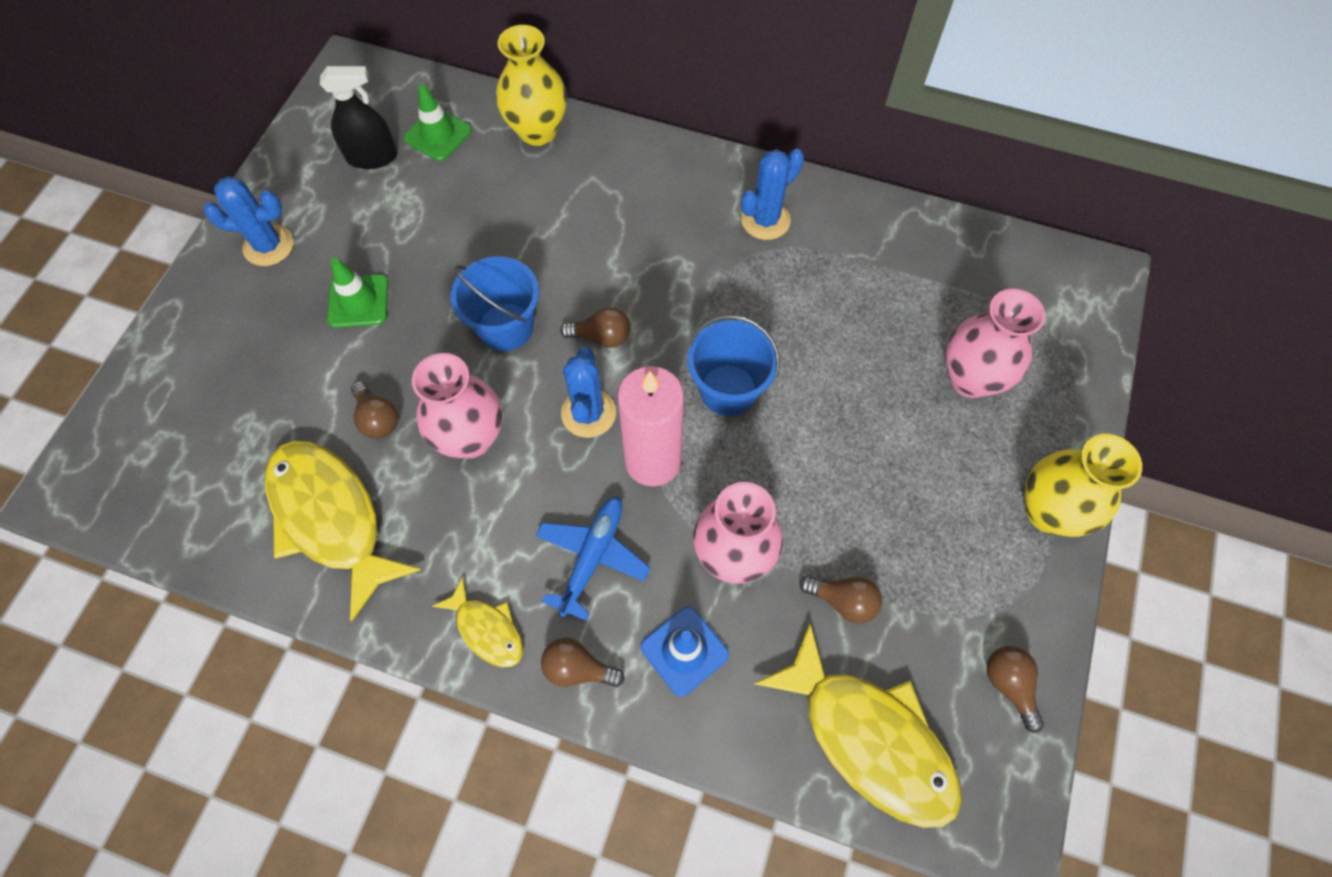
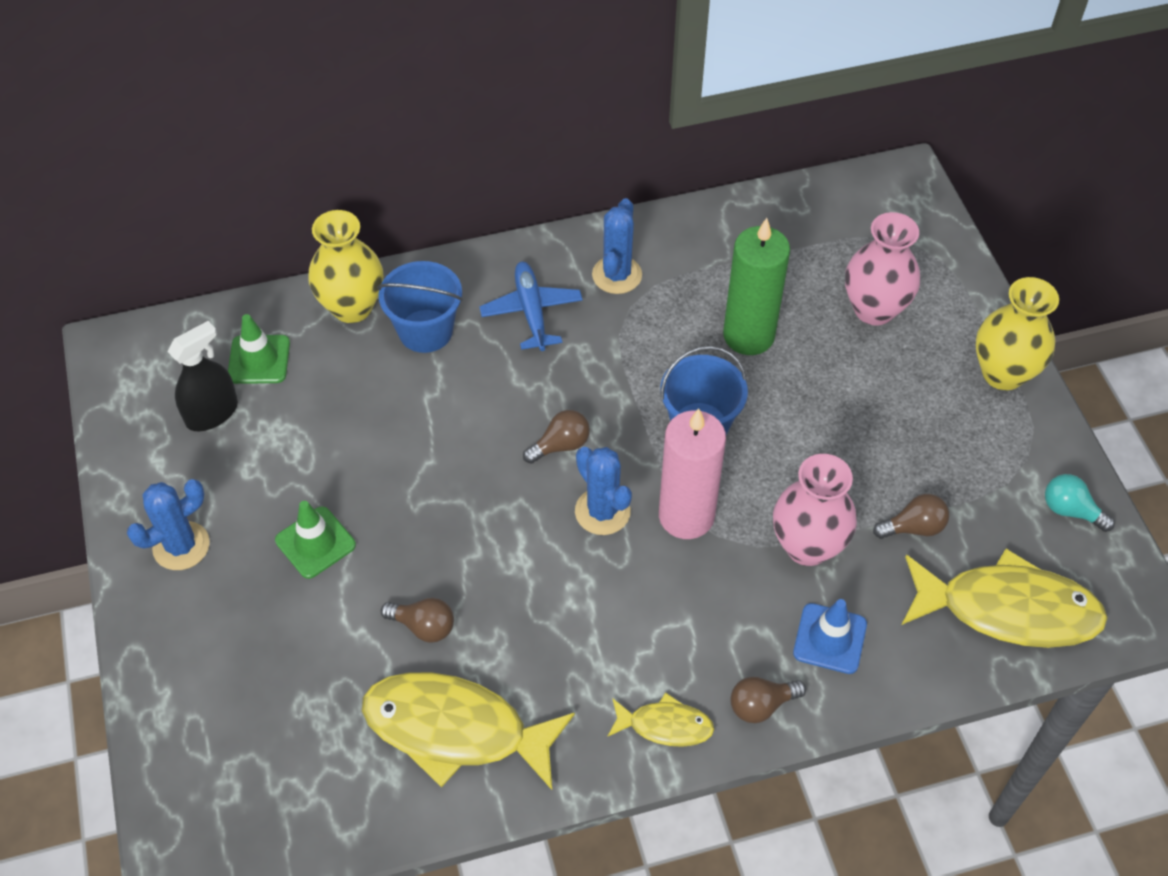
camera: 35 degrees left, 10 degrees down
(471, 438) = (520, 591): pink vase -> none
(505, 327) = (470, 485): blue bucket -> blue bucket (425, 331)
(592, 557) = (701, 618): blue plane -> blue plane (531, 312)
(836, 336) = (748, 335): none -> green candle
(1009, 685) = (1070, 510): brown light bulb -> turquoise light bulb

